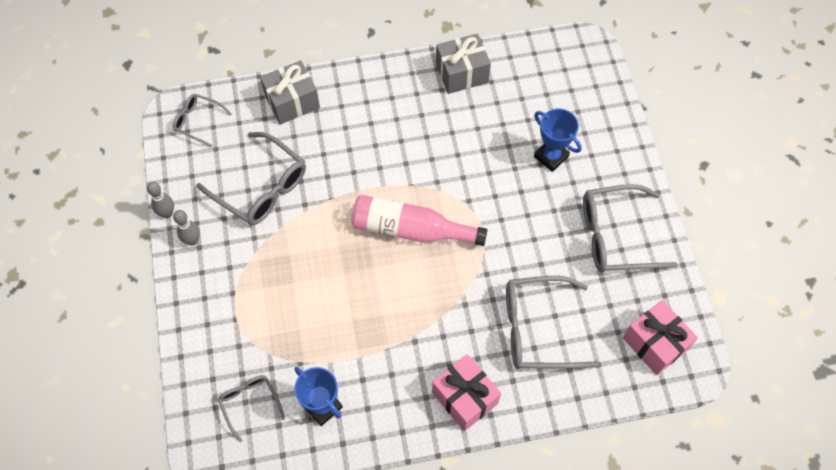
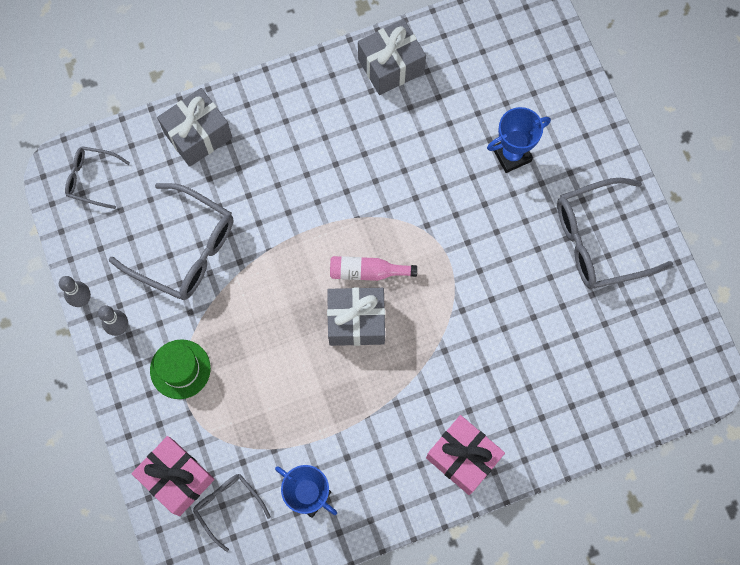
camera: 10 degrees left, 10 degrees up
(235, 282) = (180, 369): none -> green hat
(393, 268) = (356, 321): none -> grey gift
(411, 229) = (367, 272): pink bottle -> pink bottle, size x0.56
(538, 329) = (530, 365): grey glasses -> none
(551, 156) = (512, 155): blue trophy -> blue trophy turned 60 degrees counterclockwise
(655, 343) = (660, 359): pink gift -> pink gift (177, 478)

